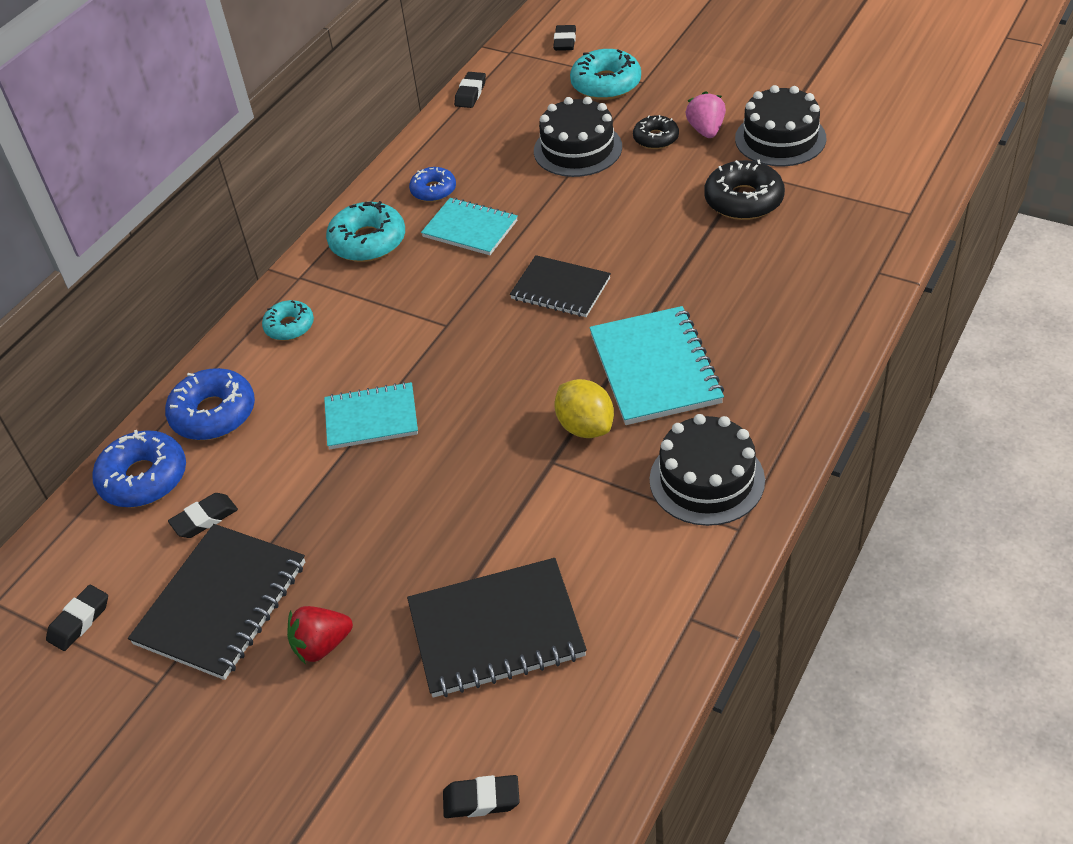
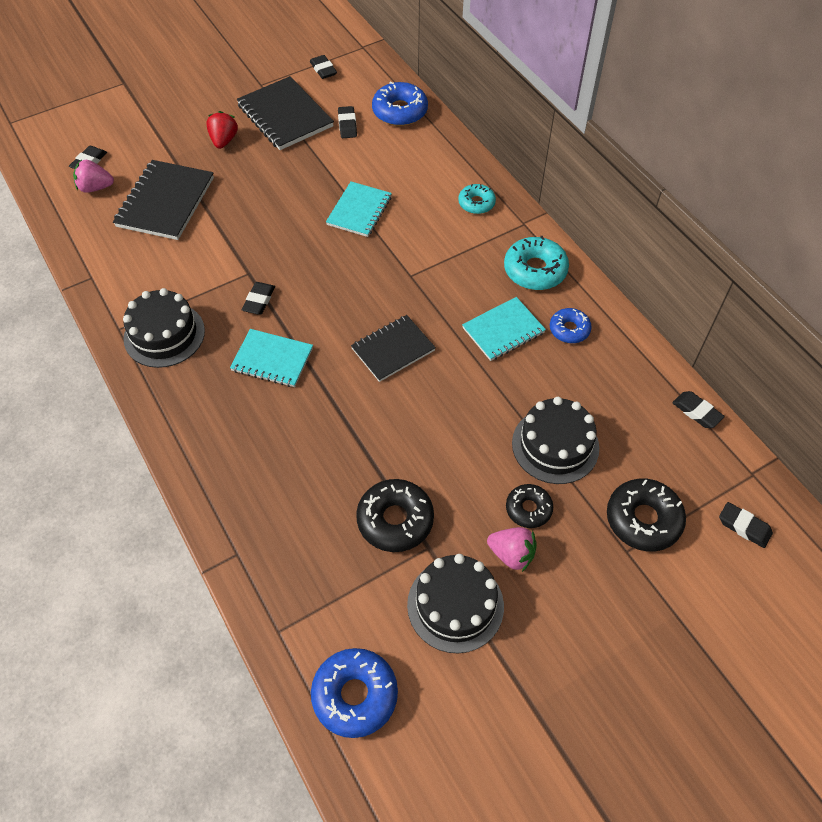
camera: 115 degrees right, 10 degrees up
(213, 414) = (426, 149): blue donut -> blue donut (355, 695)
(530, 745) = (95, 188): none -> pink strawberry
(585, 427) = (259, 301): yellow lemon -> black eraser
(606, 84) = (643, 519): turquoise donut -> black donut
(655, 368) = (272, 359): turquoise notebook -> turquoise notebook, size x0.66

